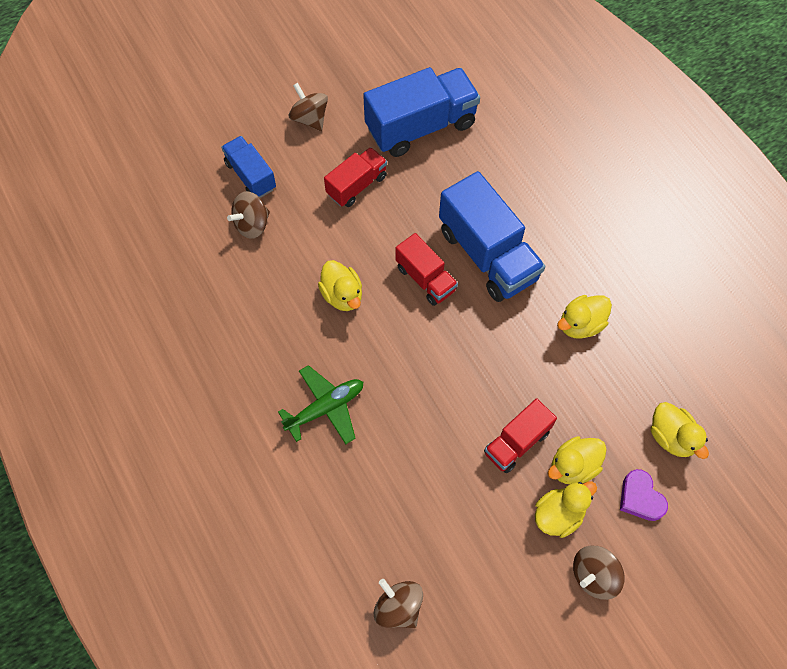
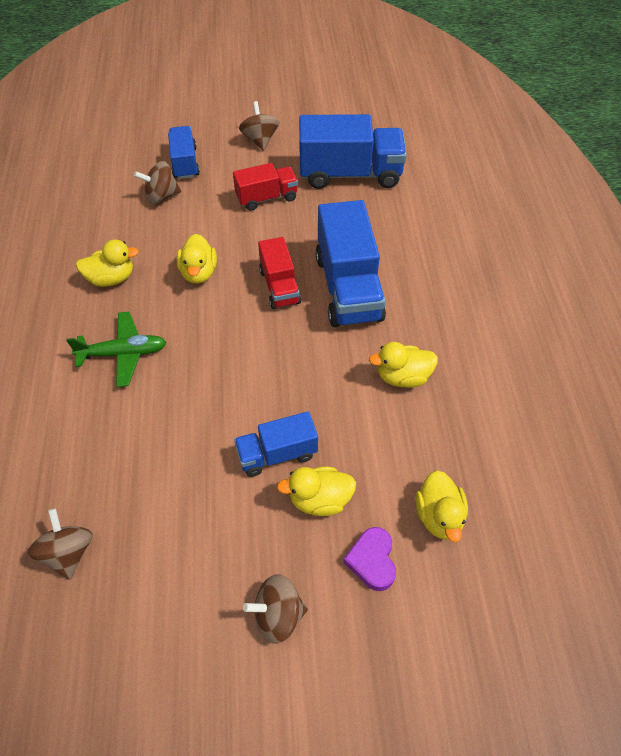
camera: 25 degrees right, 10 degrees down
(516, 442) = (277, 454): red truck -> blue truck
(558, 514) = (277, 538): yellow duck -> yellow duck (111, 278)

